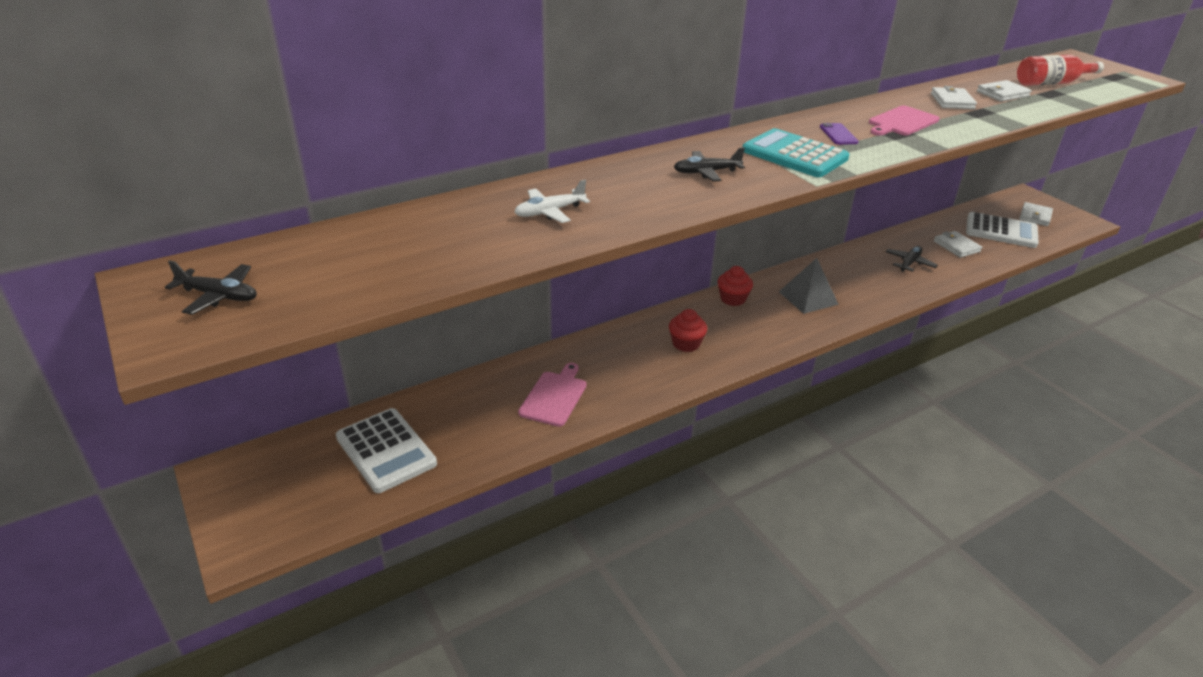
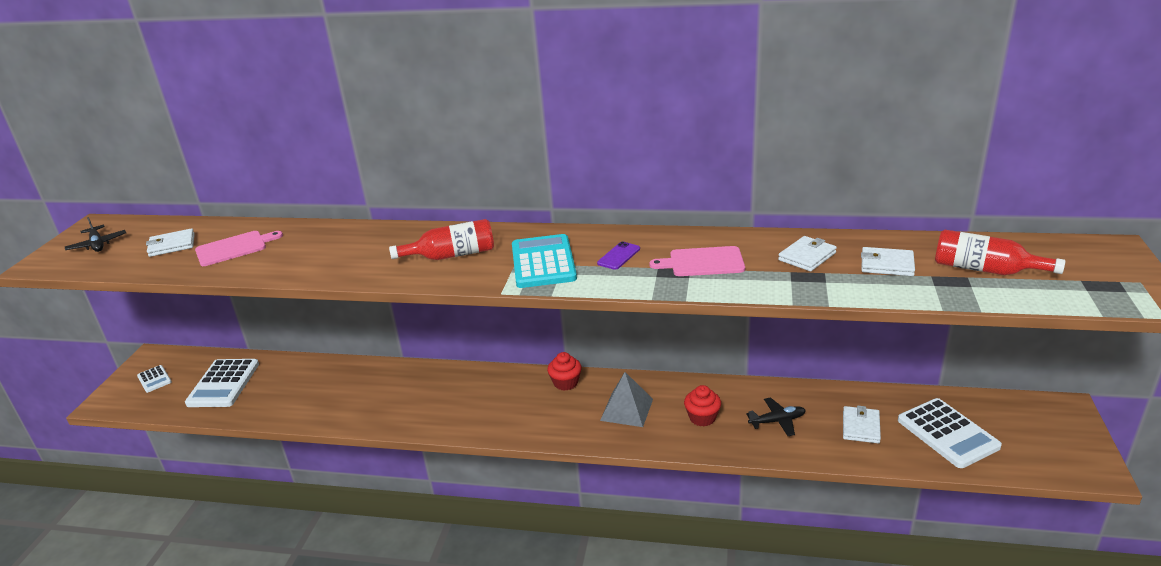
camera: 45 degrees right, 5 degrees down
(273, 491) = (154, 379): none -> white calculator
(549, 212) = (308, 251): white plane -> none
(554, 396) = (344, 396): pink cutting board -> pink cutting board (234, 248)
(686, 344) = (476, 401): red cupcake -> red cupcake (702, 418)
(706, 172) = (452, 255): black plane -> red bottle
(1035, 216) = (1028, 436): white wallet -> white wallet (172, 245)

